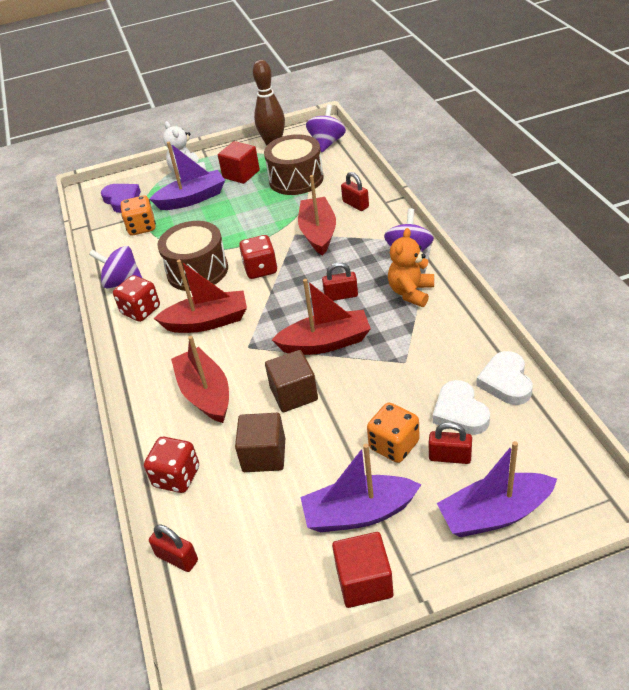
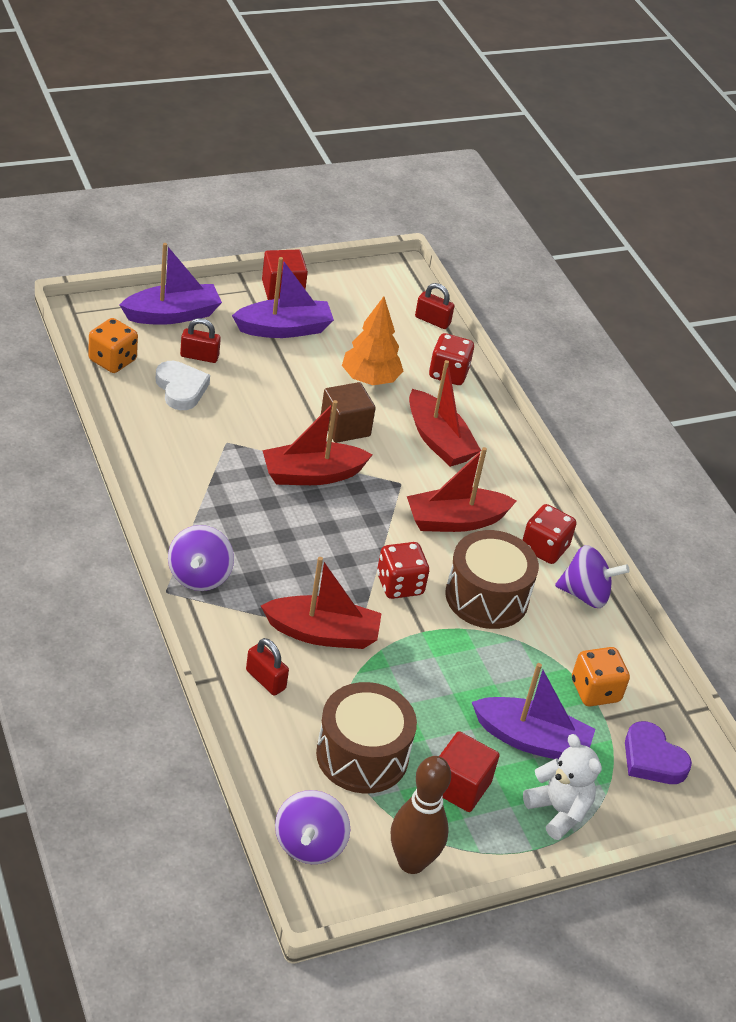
camera: 165 degrees right, 0 degrees up
(192, 199) = (531, 740): purple boat -> purple boat turned 135 degrees counterclockwise
(264, 455) = (370, 379): brown cube -> orange tree
(318, 233) = (322, 633): red boat -> red boat turned 75 degrees counterclockwise
(341, 296) = (293, 529): red padlock -> none
(394, 445) = (248, 371): orange dice -> orange dice (112, 360)
(411, 292) = (206, 520): orange teddy bear -> none
(506, 382) = (128, 408): white heart -> none

